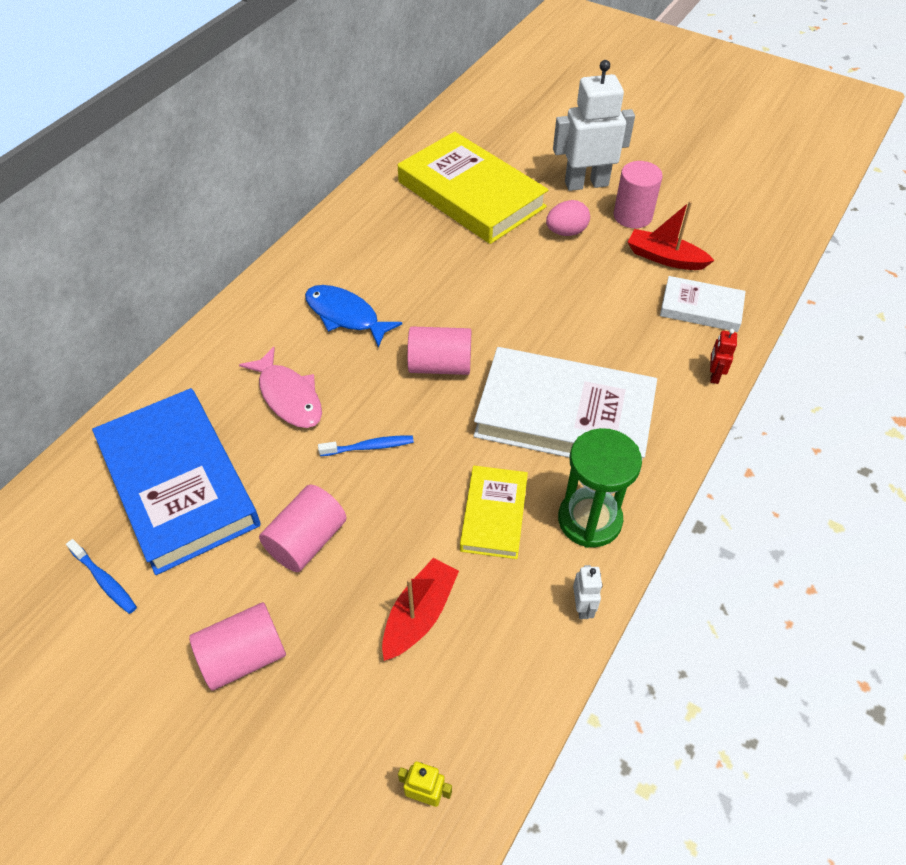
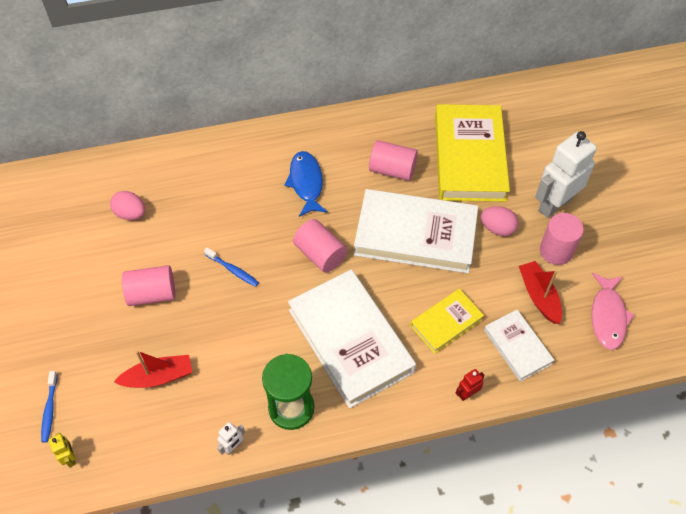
camera: 45 degrees right, 5 degrees up
(105, 581) = (55, 236): blue toothbrush -> blue toothbrush (49, 410)
(179, 484) = (130, 214): blue book -> pink egg
(244, 656) = (70, 325): pink cylinder -> pink cylinder (392, 170)
(288, 396) = (227, 208): pink fish -> pink fish (608, 316)
(494, 515) = (249, 361): yellow book -> yellow book (446, 322)
(506, 286) = (415, 235): none -> white book
(586, 184) = (554, 204): white robot -> white robot turned 75 degrees counterclockwise

